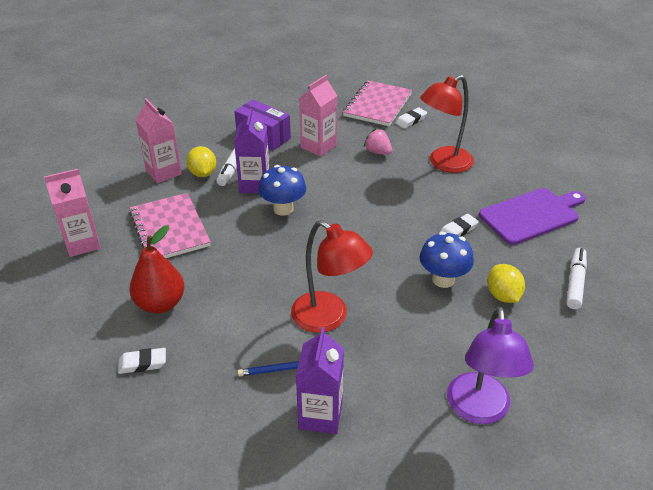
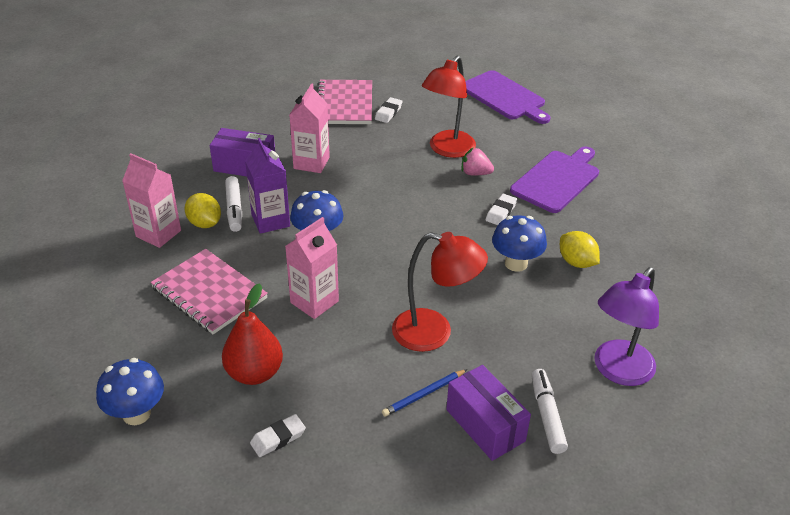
camera: 25 degrees left, 0 degrees up
(54, 306) = (136, 414): none -> blue mushroom
(82, 243) = (119, 337): pink carton -> pink carton (314, 302)
(320, 415) = (485, 425): purple carton -> purple box
(378, 152) = (376, 154): pink strawberry -> pink strawberry (475, 173)
(479, 410) = (618, 371): purple lamp -> purple lamp turned 60 degrees clockwise
(527, 130) = (504, 97): none -> purple cutting board
(575, 282) = (629, 232): white marker -> white marker (547, 415)

